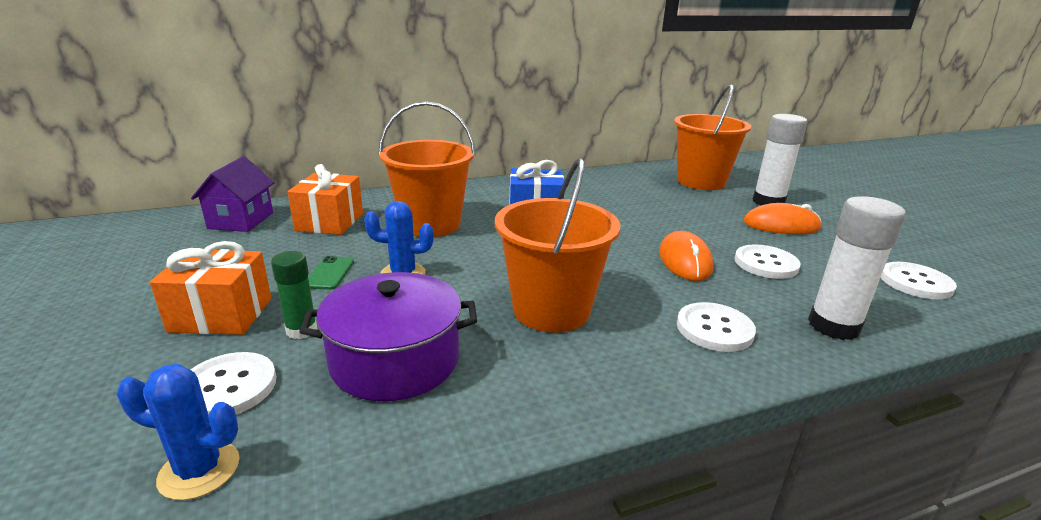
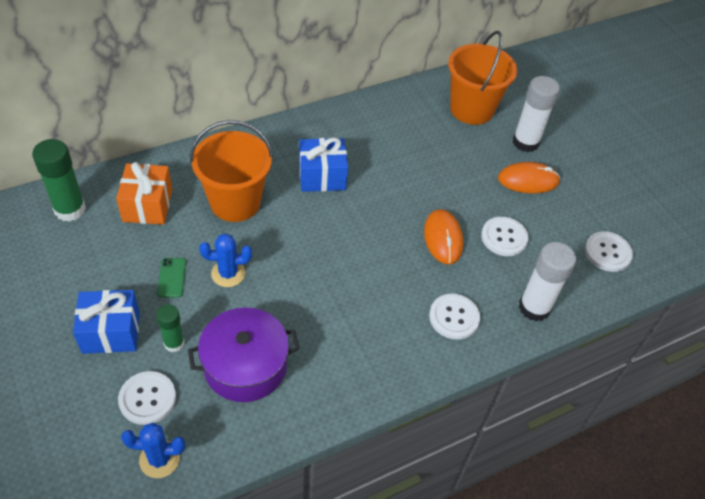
camera: 10 degrees left, 25 degrees up
(221, 315) = (111, 332): orange gift -> blue gift
(241, 220) = (70, 209): purple house -> green glue stick
(551, 310) = (343, 307): orange bucket -> none

